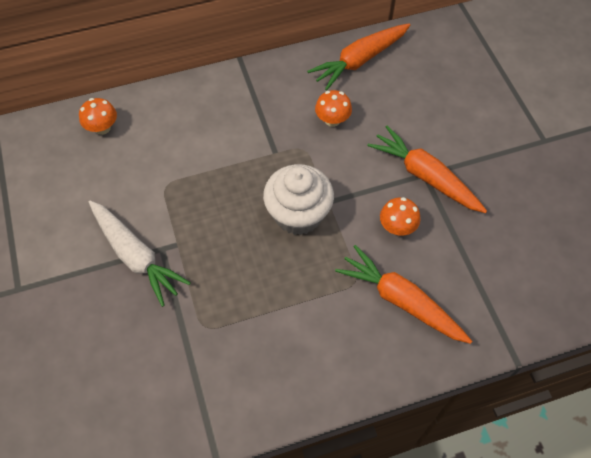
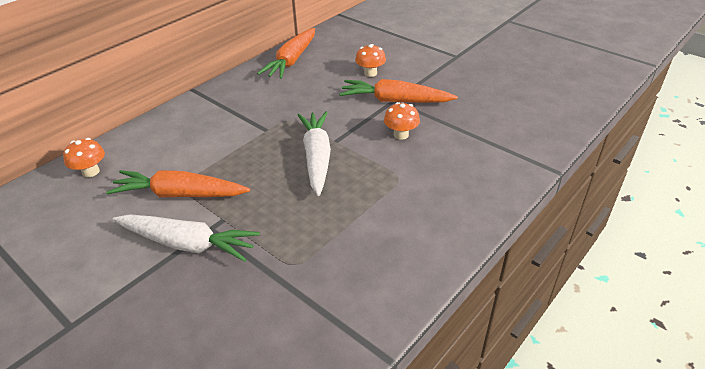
camera: 30 degrees left, 20 degrees down
(298, 214) = (317, 157): white cupcake -> white carrot
(332, 120) = (298, 96): orange mushroom -> orange mushroom (370, 73)
(401, 300) = (443, 174): orange carrot -> orange carrot (180, 194)

